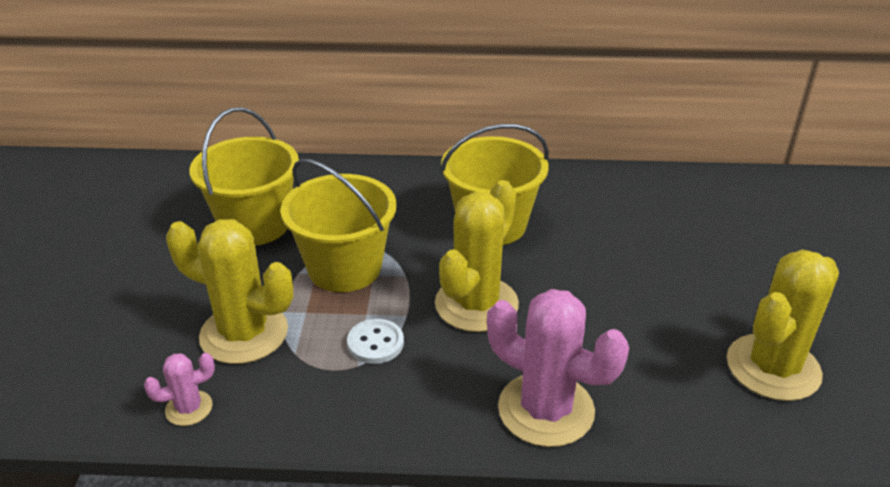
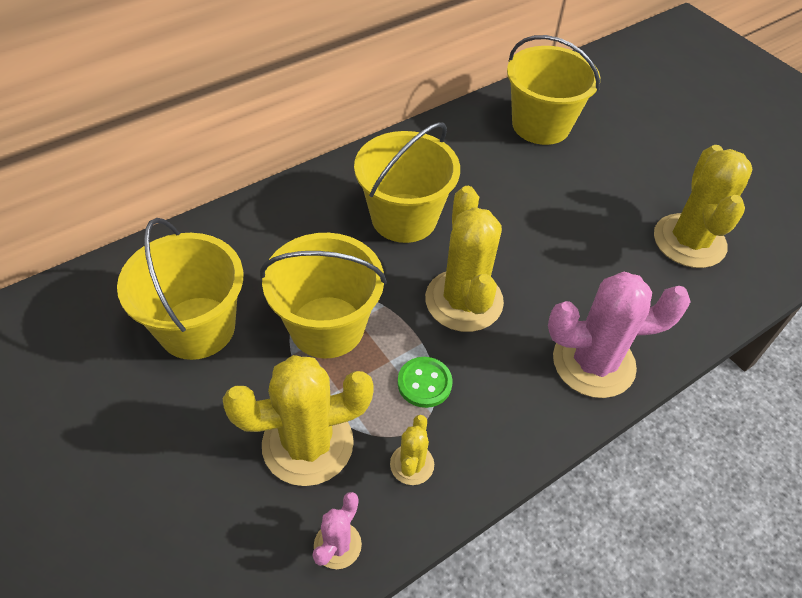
camera: 40 degrees left, 15 degrees up
(301, 391) = (412, 464): none -> yellow cactus
(375, 343) = (424, 383): white button -> green button
(707, 209) = (541, 125): none -> yellow bucket

